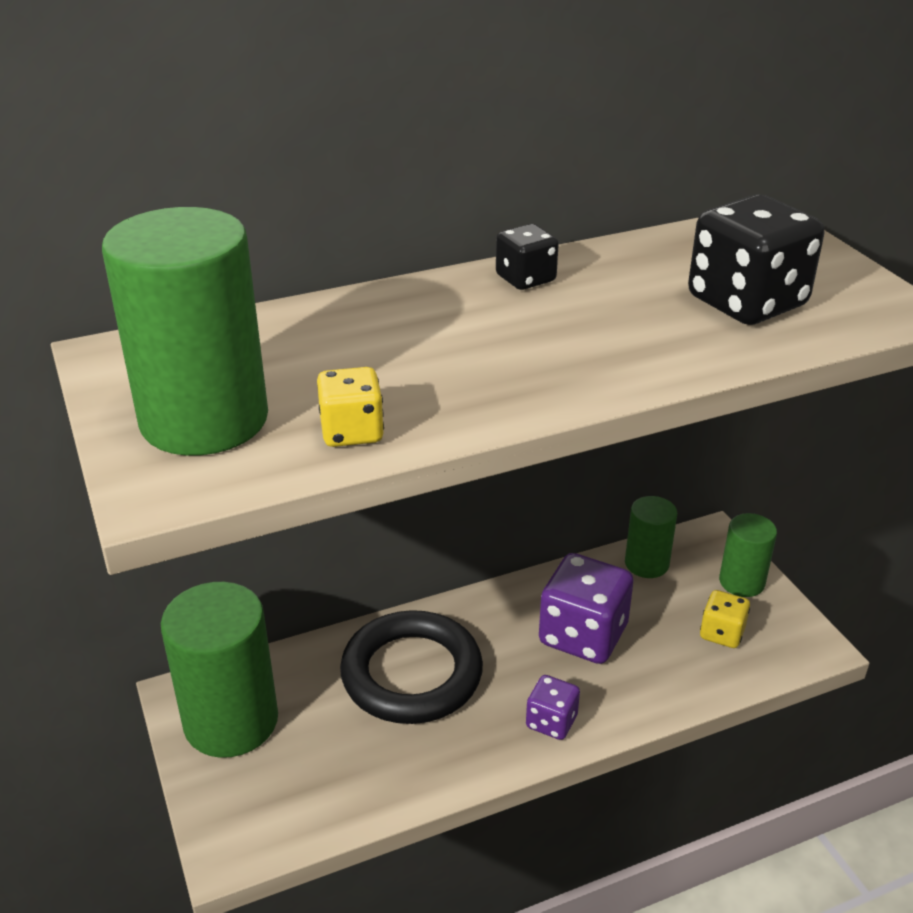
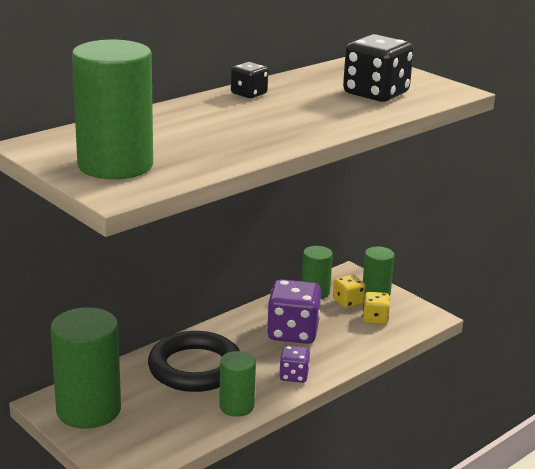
camera: 20 degrees left, 10 degrees down
(352, 432) = (203, 162): yellow dice -> yellow dice (348, 302)
(441, 764) = (236, 406): none -> green cylinder

